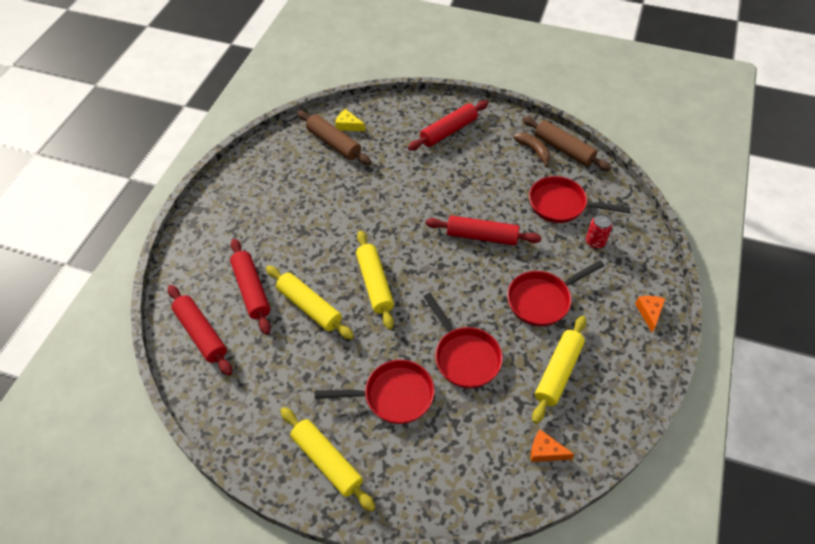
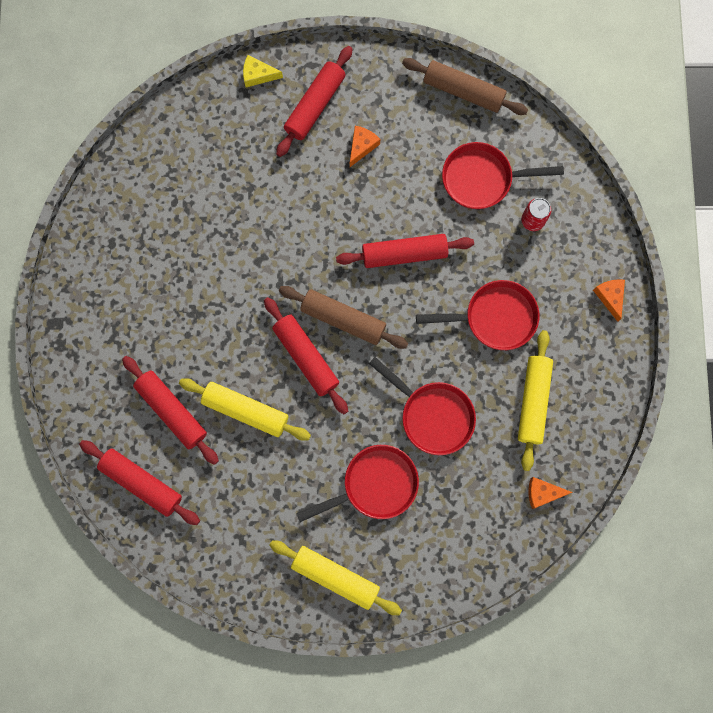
camera: 20 degrees left, 25 degrees up
(333, 143) = (179, 170): brown rolling pin -> brown rolling pin (343, 319)
(348, 125) = (185, 135): yellow cheese -> yellow cheese (258, 75)
(375, 283) = (306, 357): yellow rolling pin -> red rolling pin
(474, 162) = (362, 146): none -> orange cheese
(533, 151) = (428, 105): brown banana -> none
(542, 300) = (494, 318): red pan -> red pan turned 135 degrees counterclockwise

